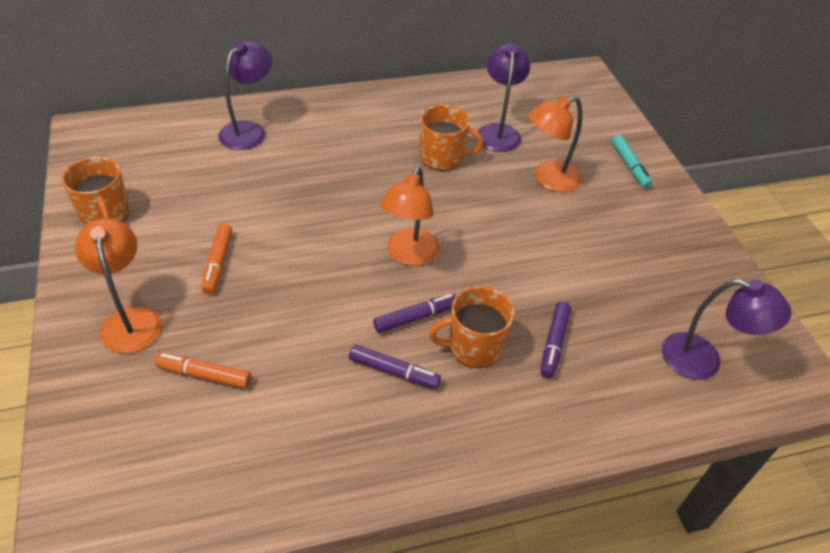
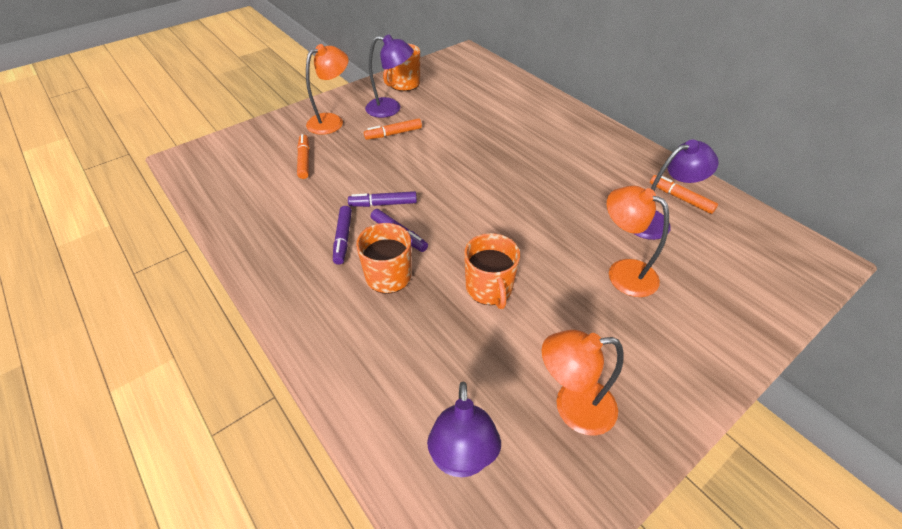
camera: 70 degrees right, 0 degrees up
(249, 130) = (522, 102): purple lamp -> purple lamp (391, 109)
(409, 255) = (459, 212): orange lamp -> orange lamp (572, 407)
(442, 157) = (585, 198): orange mug -> orange mug (489, 288)
(478, 103) = (681, 198): none -> orange marker
(554, 343) = (418, 326): purple marker -> purple marker (383, 204)
(629, 166) = (709, 333): turquoise marker -> none

